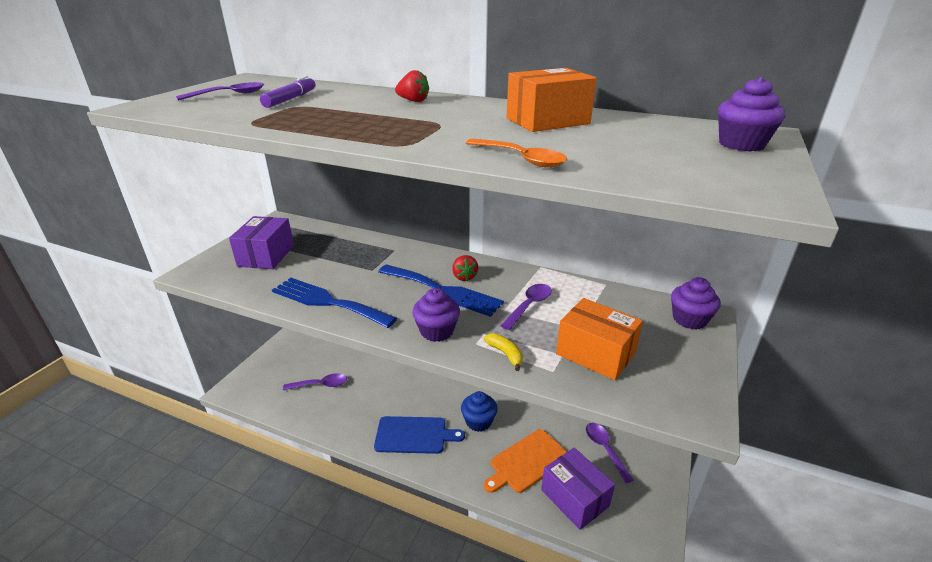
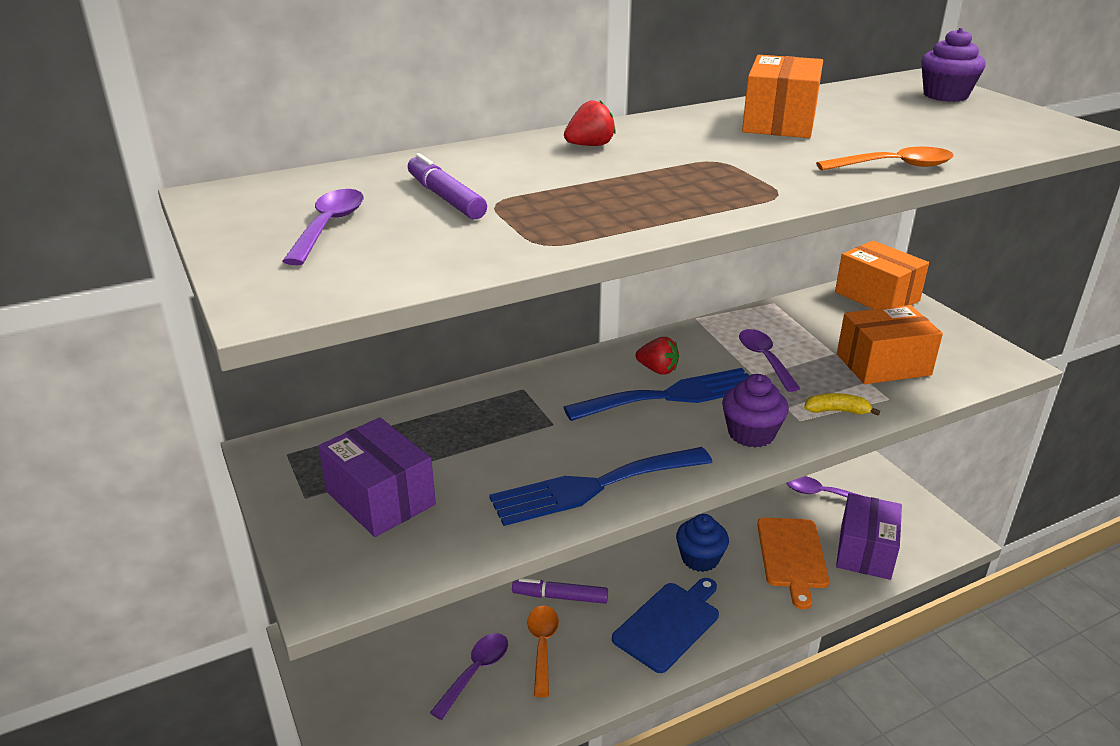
camera: 50 degrees left, 0 degrees up
(355, 397) = (542, 646): none -> orange spoon
(394, 385) = (560, 597): none -> purple marker
(574, 498) = (865, 551): purple box -> purple box turned 75 degrees counterclockwise
(689, 319) = (877, 296): purple cupcake -> orange box

